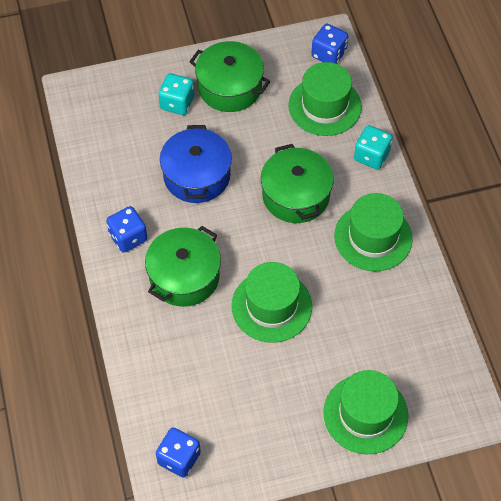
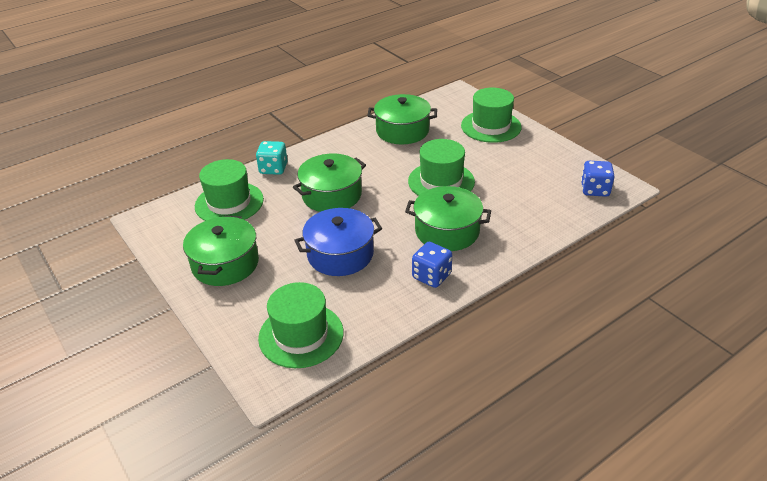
camera: 110 degrees left, 20 degrees down
(177, 103) = (258, 293): turquoise dice -> none
(329, 54) = (166, 215): blue dice -> none
(373, 237) = (350, 152): green hat -> green hat (301, 335)
(398, 307) = (402, 131): none -> green pot

